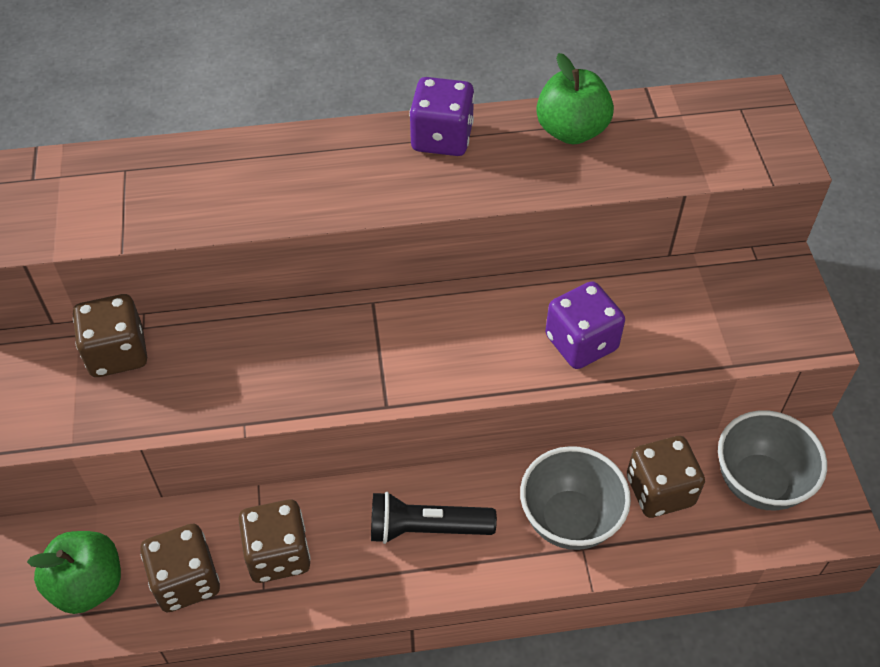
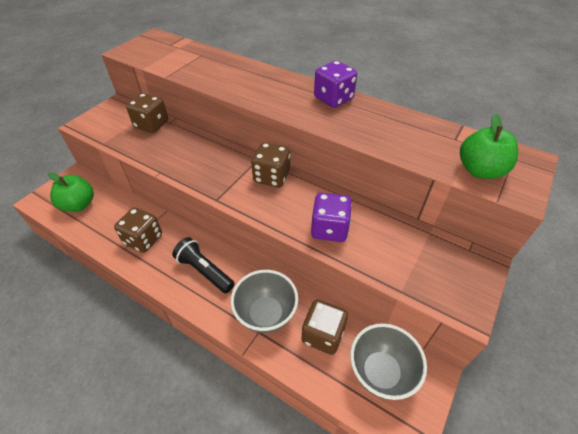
camera: 40 degrees right, 5 degrees down
(186, 580) = (106, 226): brown dice -> brown dice (271, 177)
(571, 131) = (400, 123): green apple -> green apple (479, 170)

